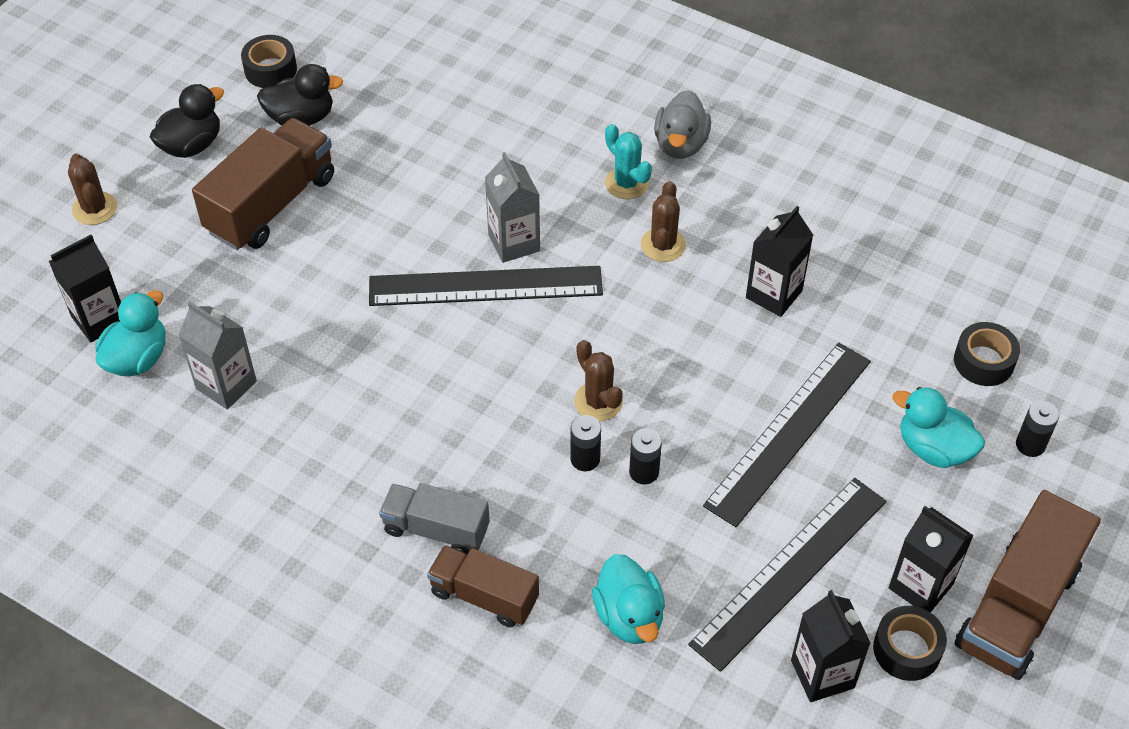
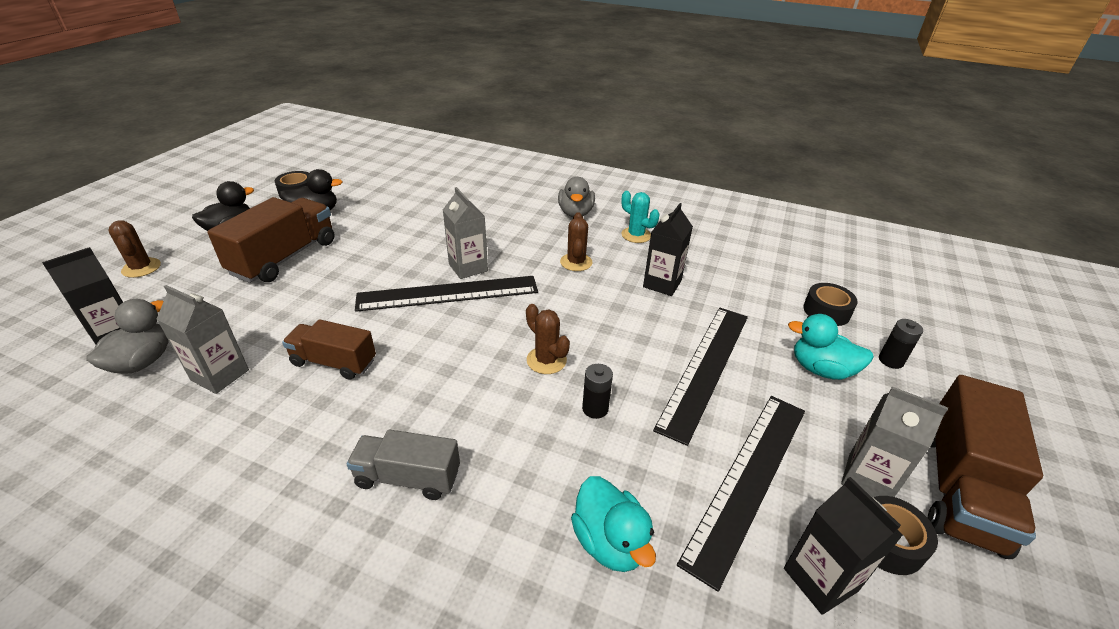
camera: 10 degrees left, 15 degrees down
(138, 358) = (142, 362): turquoise duck -> grey duck
(484, 596) = (458, 539): brown truck -> brown truck (334, 362)
(585, 459) = (542, 403): black battery -> none
(626, 183) = (544, 233): turquoise cactus -> turquoise cactus (636, 235)
(920, 586) = (868, 479): black carton -> grey carton

